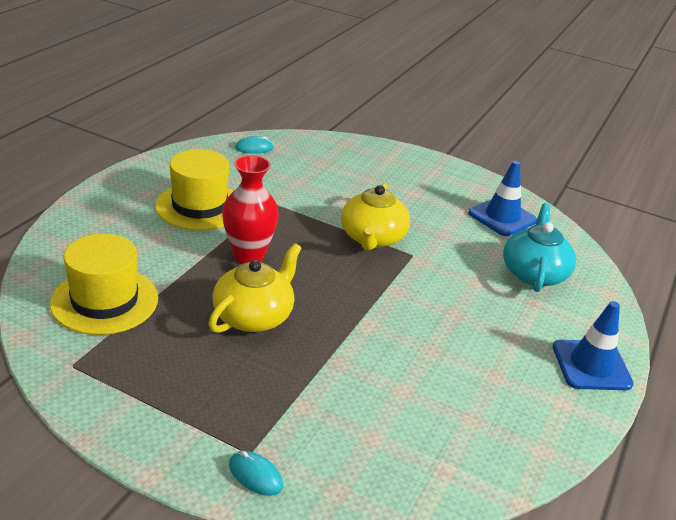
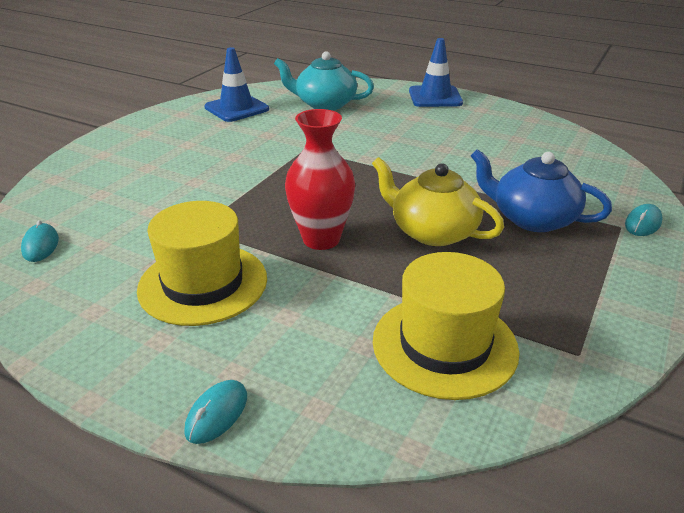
camera: 85 degrees left, 0 degrees up
(77, 213) = (217, 414): none -> turquoise mouse
(272, 386) = (532, 218): none -> blue teapot
(372, 238) = (277, 167): yellow teapot -> none

